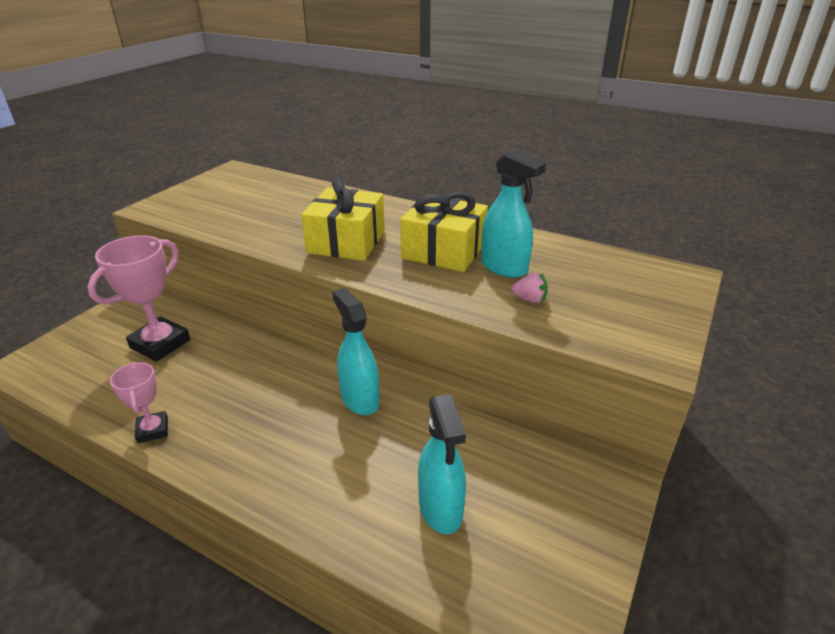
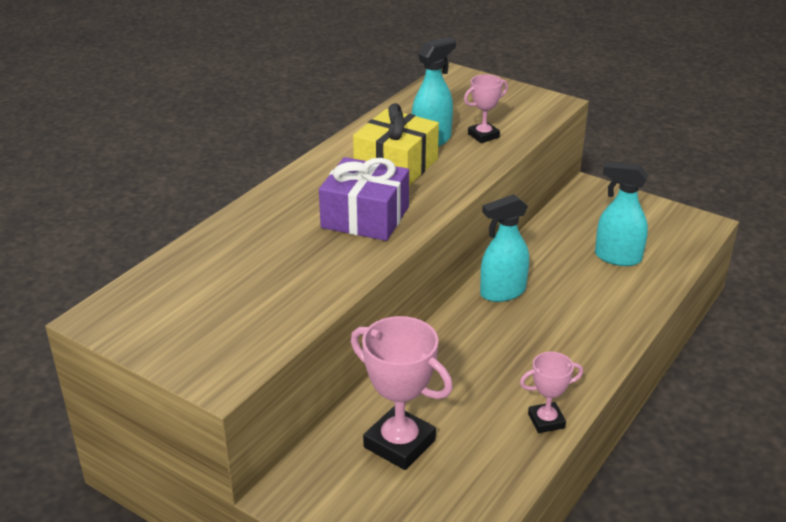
camera: 85 degrees left, 0 degrees up
(346, 242) = (365, 217): yellow gift -> purple gift
(441, 509) = (617, 257): turquoise spray bottle -> turquoise spray bottle turned 150 degrees counterclockwise
(529, 299) = (483, 135): pink strawberry -> pink trophy

